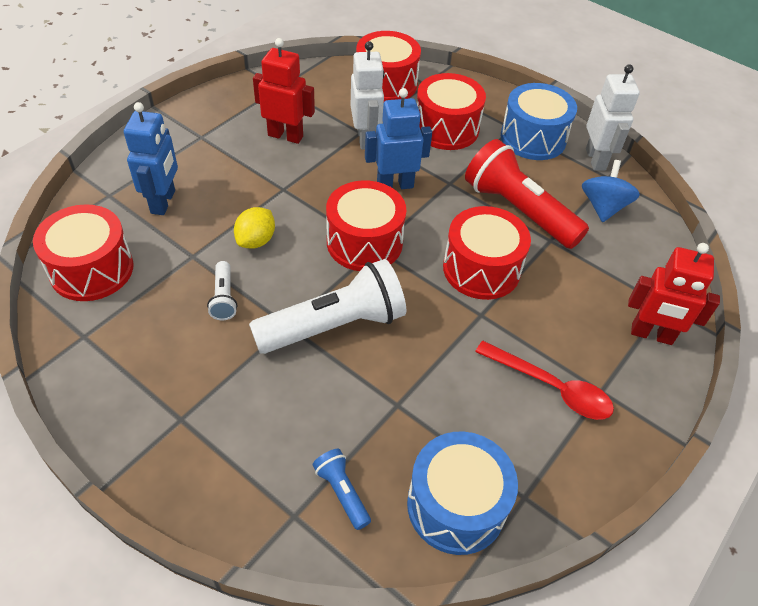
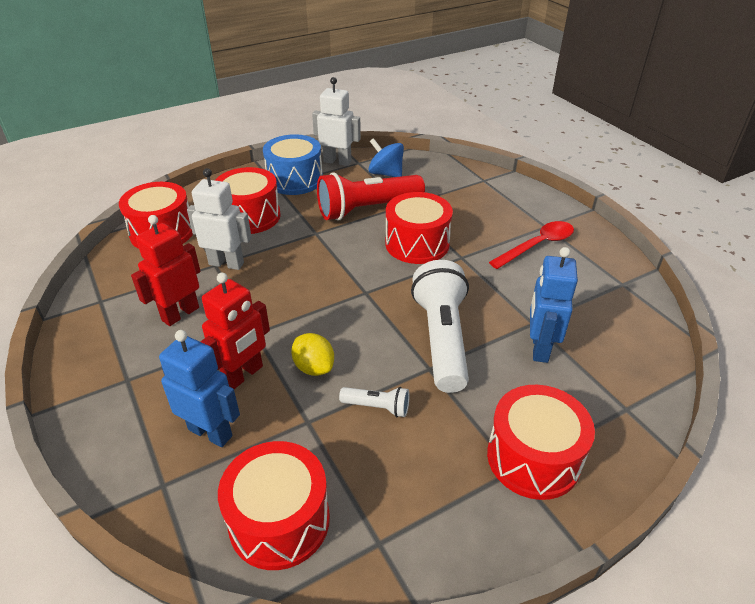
camera: 65 degrees left, 10 degrees down
(342, 492) = (608, 374): blue flashlight -> none
(364, 242) = (356, 297): red drum -> red drum (533, 458)
(395, 185) = (298, 262): blue robot -> blue robot (539, 348)
(456, 505) = (626, 317): blue drum -> none
(651, 335) = (506, 193): red robot -> red robot (244, 375)

